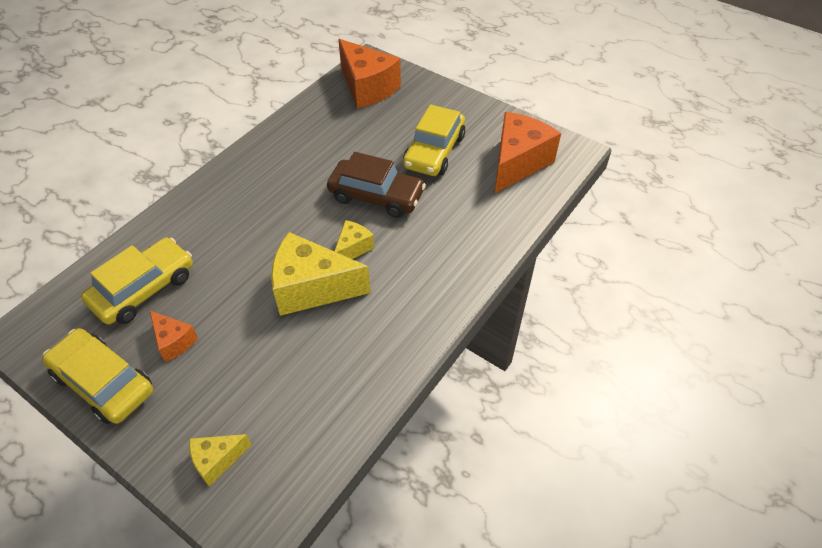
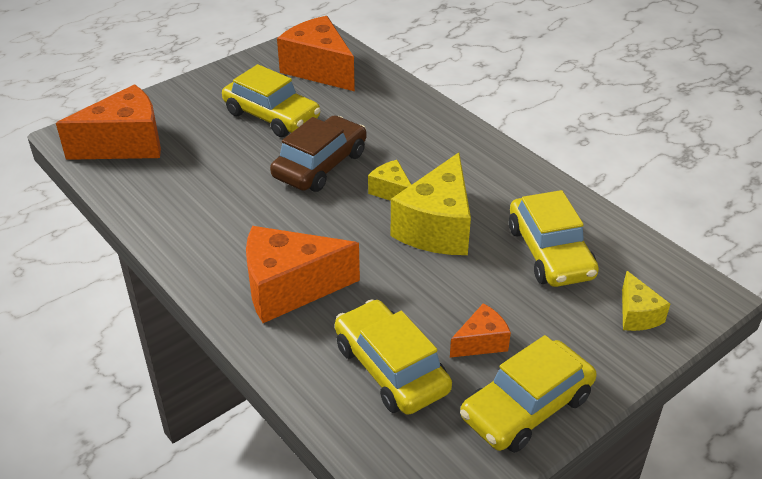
camera: 75 degrees left, 10 degrees down
(223, 213) = (289, 288): none -> orange cheese
(294, 378) = (550, 252): none -> yellow car

